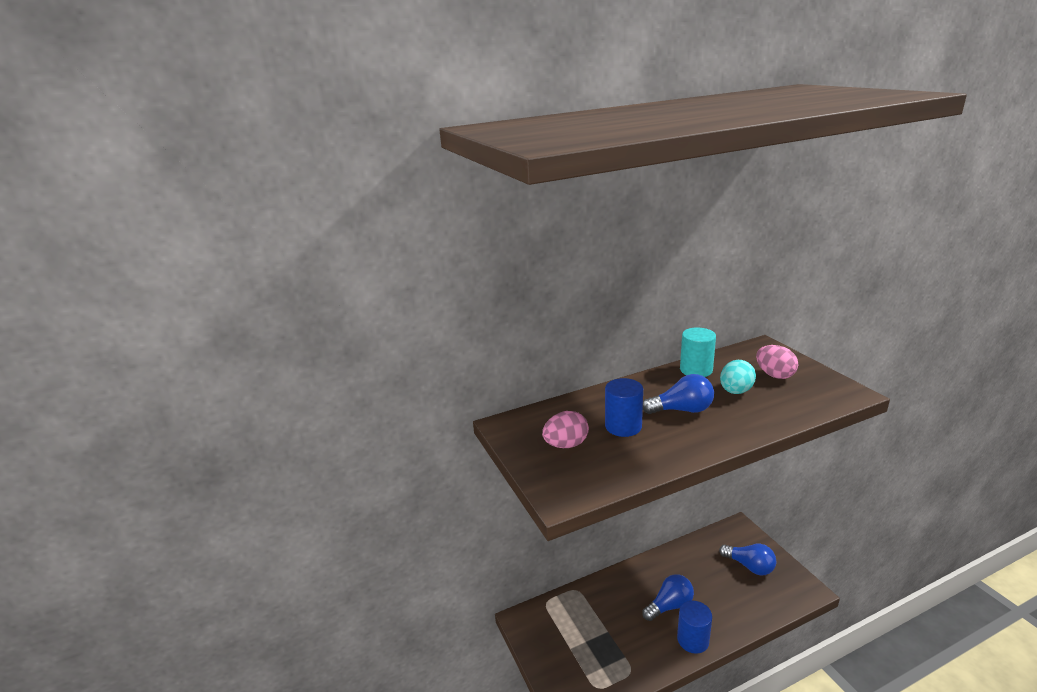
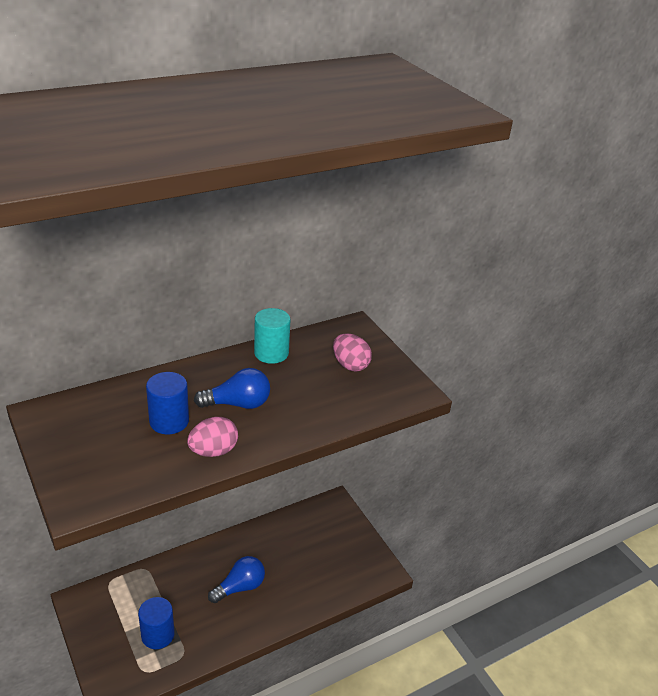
camera: 10 degrees left, 10 degrees up
(566, 445) = (100, 441): pink egg -> pink egg (213, 451)
(693, 640) = (254, 623): blue cylinder -> blue cylinder (158, 635)
(735, 391) = (302, 383): turquoise egg -> none
(750, 566) = (333, 546): blue light bulb -> none

